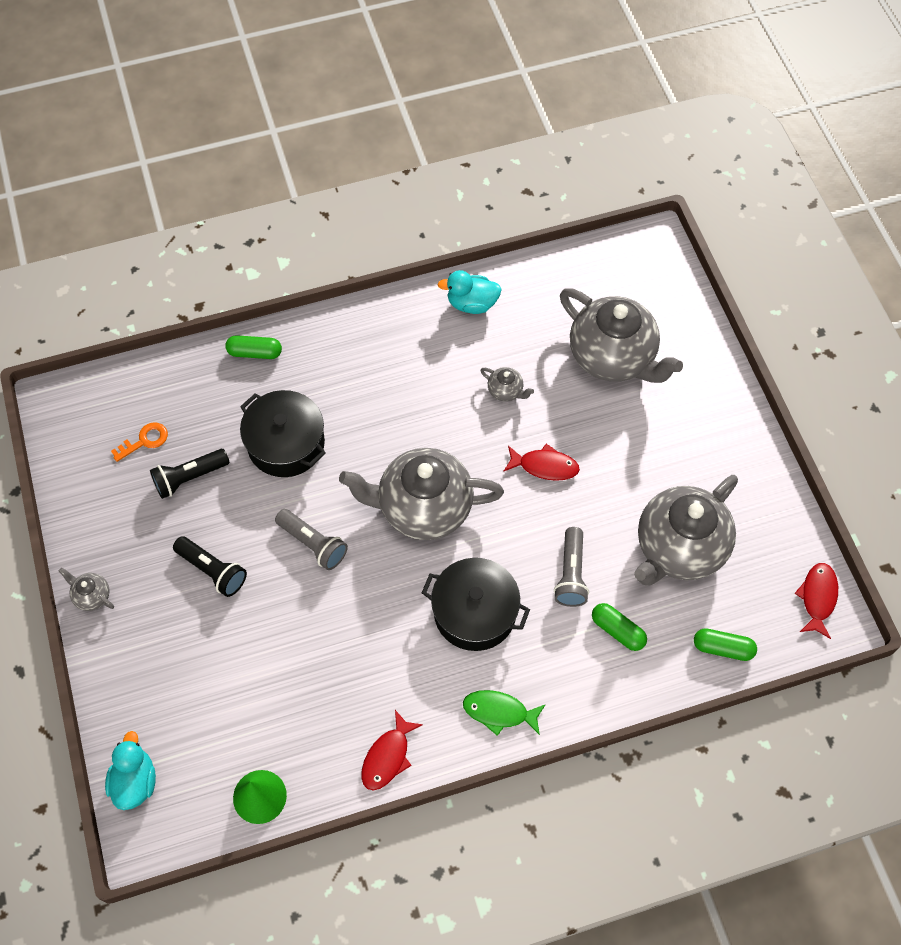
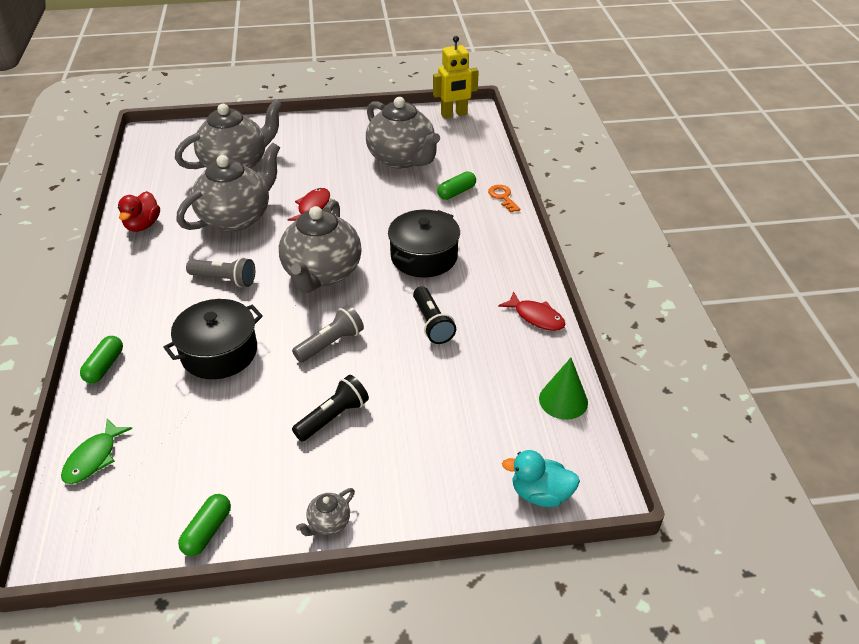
camera: 80 degrees left, 20 degrees down
(144, 441) = (159, 464): orange key -> orange key (503, 197)
(189, 478) = (222, 428): black flashlight -> black flashlight (432, 323)
(472, 304) = (143, 225): turquoise duck -> red duck
(499, 712) = (508, 254): green fish -> green fish (93, 458)
(505, 391) = (236, 218): grey teapot -> grey teapot, size x2.50
(571, 574) = (406, 207): grey flashlight -> grey flashlight (224, 279)
(723, 648) = (480, 153): green capsule -> green capsule (207, 531)
(817, 598) = (454, 114): red fish -> yellow robot

